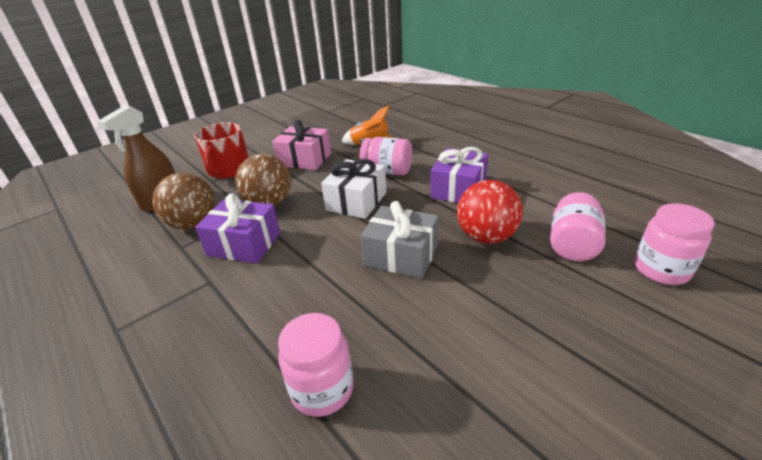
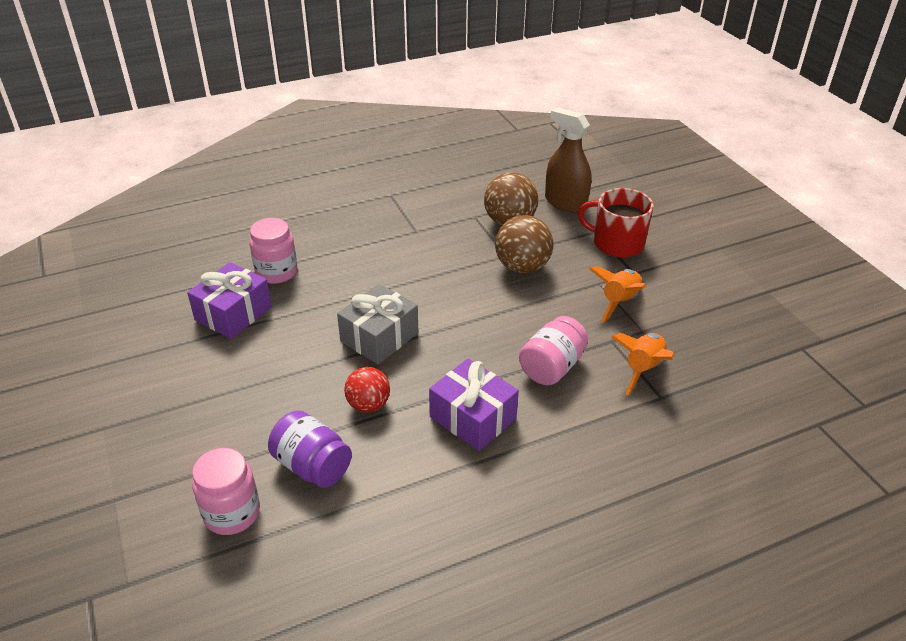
camera: 105 degrees right, 5 degrees up
(244, 244) = (457, 249): purple gift -> purple gift (233, 313)
(304, 159) = (619, 302): pink gift -> orange rocket
(356, 201) = (492, 327): white gift -> none
(486, 236) = (368, 405): red ball -> red ball, size x0.65
(572, 244) = (312, 466): pink jar -> purple jar

